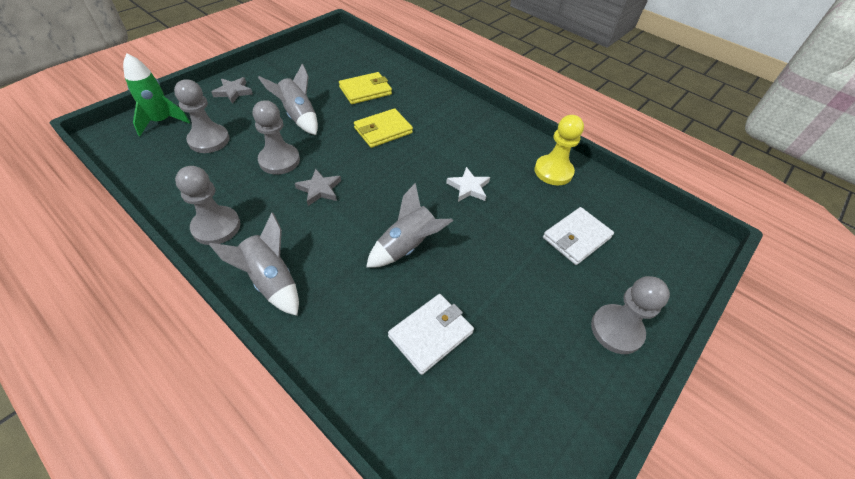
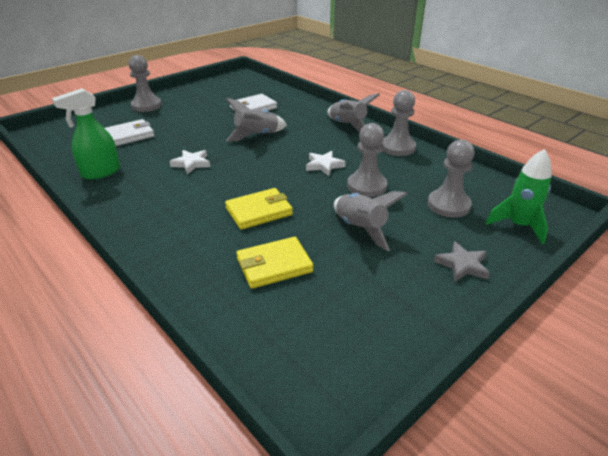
camera: 170 degrees left, 15 degrees down
(319, 189) = (324, 165): grey star -> white star
(553, 171) = (100, 172): yellow pawn -> green spray bottle

